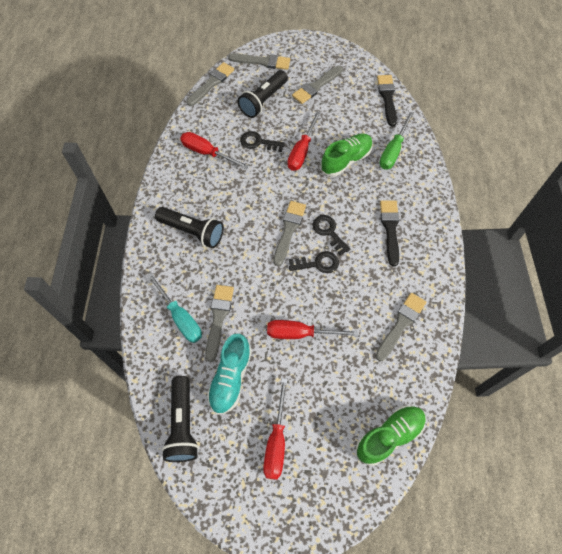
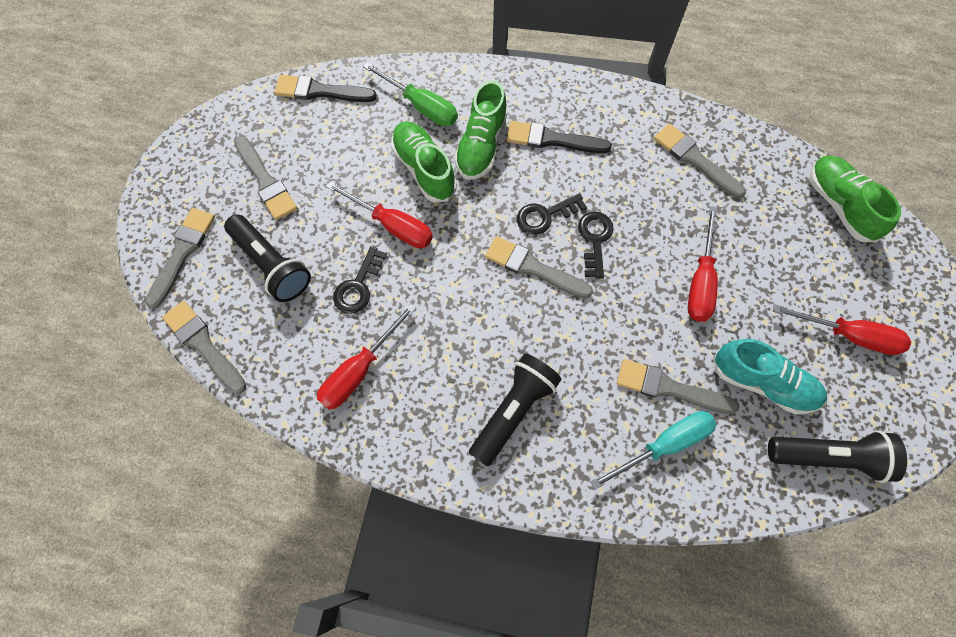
camera: 80 degrees left, 5 degrees up
(373, 188) = (481, 145): none -> green shoe

